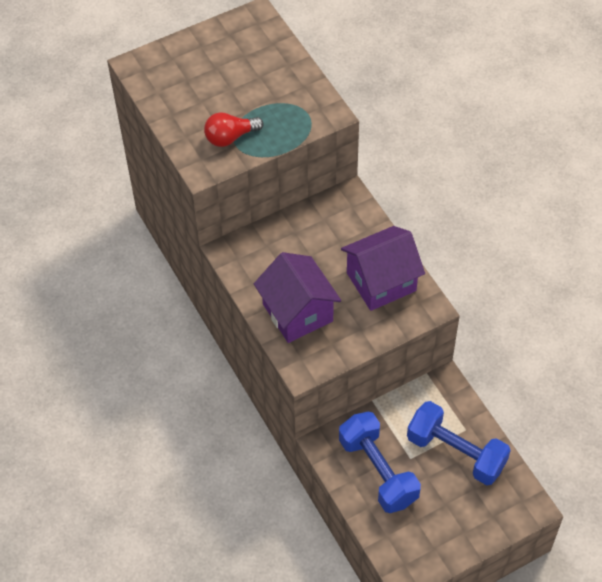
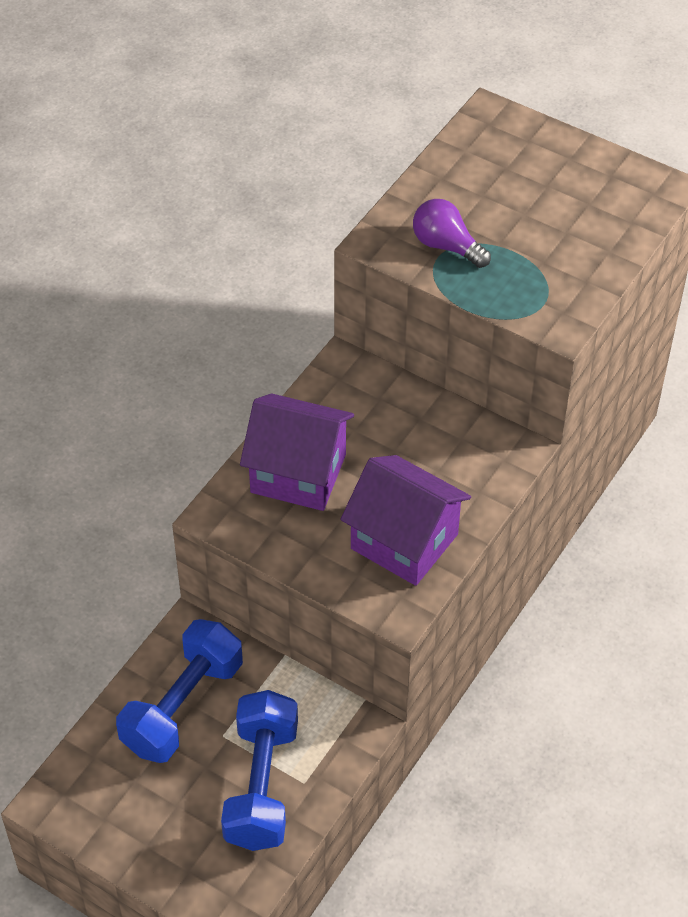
camera: 60 degrees right, 5 degrees down
(230, 137) = (446, 246): red light bulb -> purple light bulb
(297, 312) = (298, 473): purple house -> purple house turned 75 degrees clockwise

